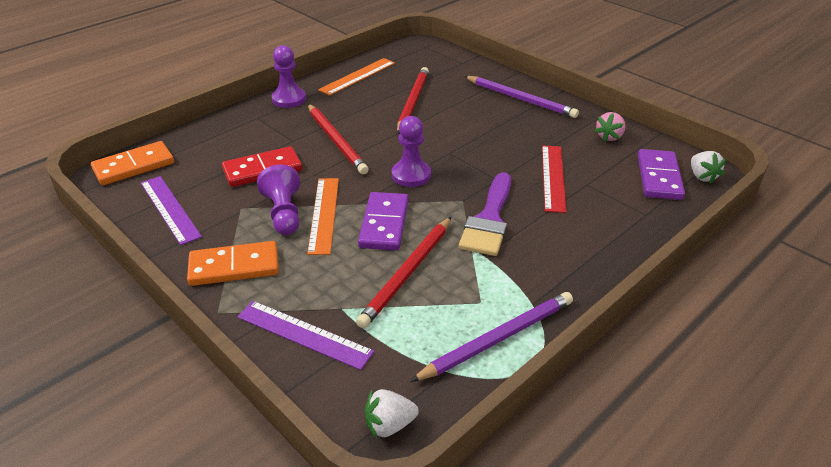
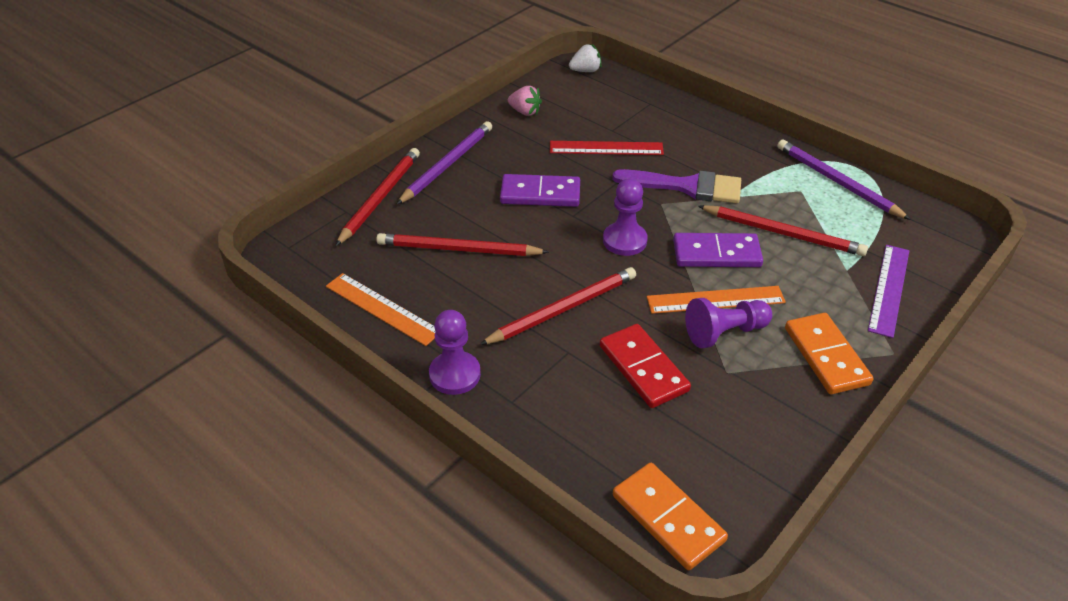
camera: 95 degrees left, 5 degrees up
(169, 209) = (750, 443): purple ruler -> none
(389, 425) = (949, 232): white strawberry -> none
(477, 74) = (380, 197): none -> red pencil
(658, 177) = (592, 92): purple domino -> purple domino (540, 194)

